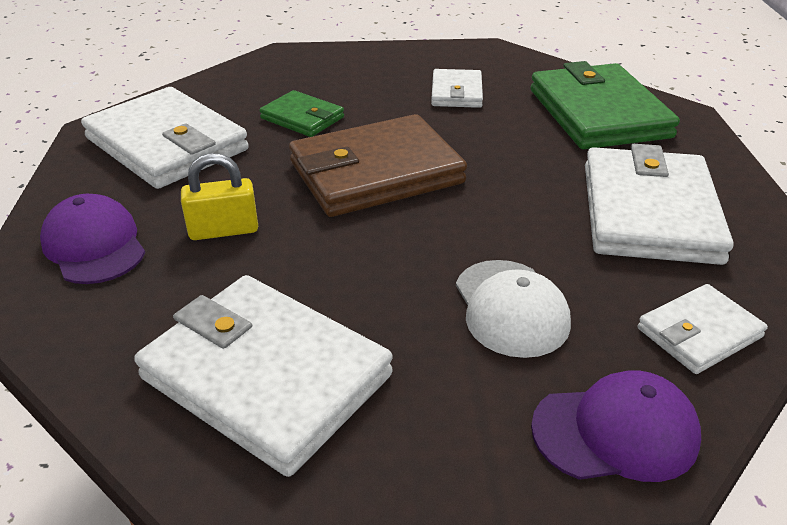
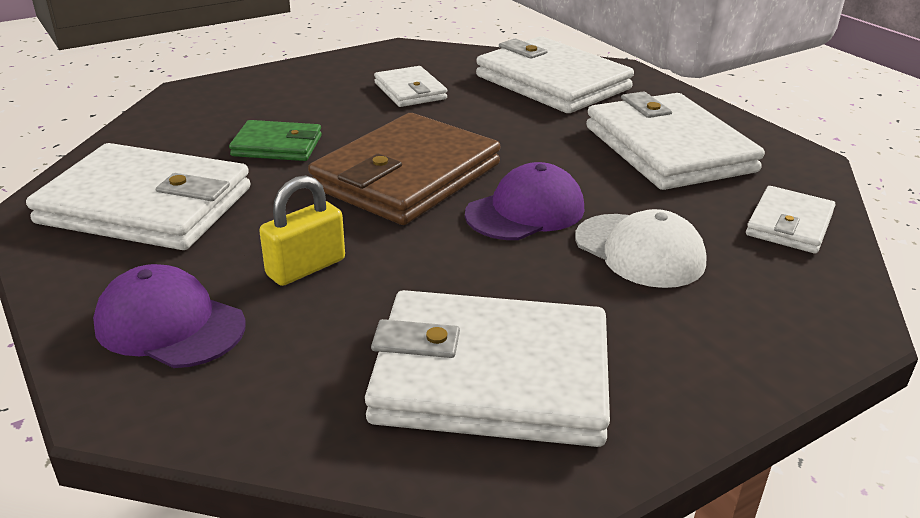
camera: 30 degrees left, 5 degrees down
(598, 113) = (552, 82): green wallet -> white wallet
(615, 432) = (805, 312): purple cap -> purple cap (525, 211)

